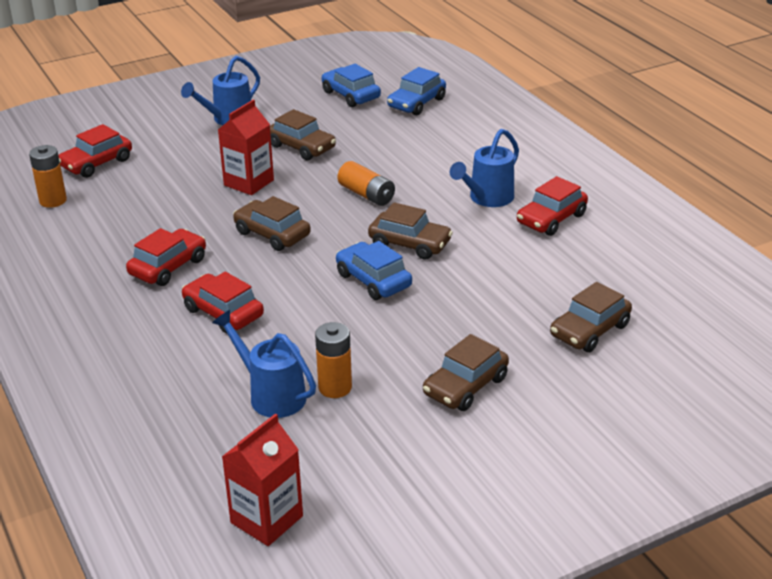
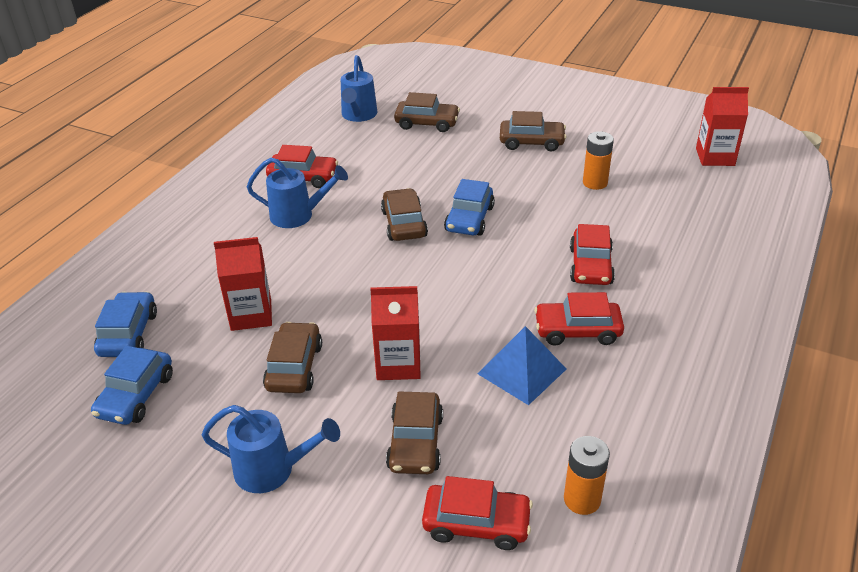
camera: 125 degrees left, 5 degrees up
(170, 225) = (521, 371): none -> blue pyramid
(271, 395) = (634, 202): blue watering can -> blue watering can (358, 115)
(272, 234) = (466, 299): brown car -> brown car (415, 442)
(366, 194) = (350, 279): orange battery -> none
(378, 146) = (251, 315): none -> red carton
(416, 103) = (128, 334): blue car -> blue car turned 90 degrees counterclockwise

